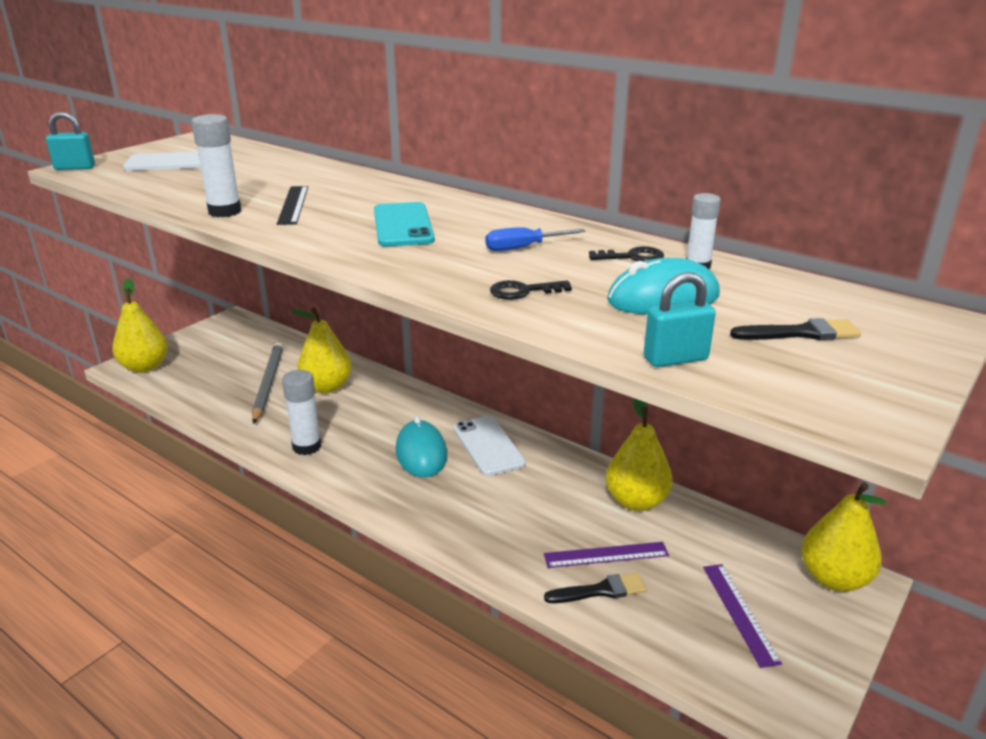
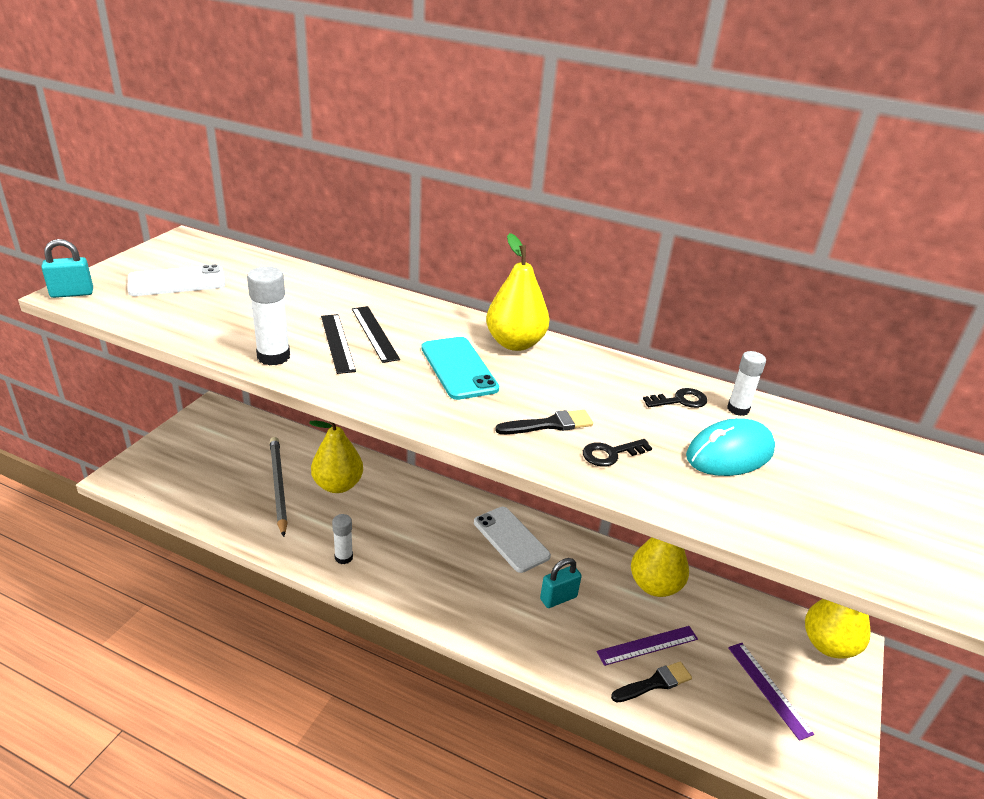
camera: 15 degrees left, 5 degrees up
(145, 367) = (141, 475): yellow pear -> yellow pear (515, 343)
(307, 446) = (343, 557): white glue stick -> white glue stick, size x0.66
(334, 200) = (374, 333): none -> black ruler
(421, 453) = (453, 554): turquoise mouse -> none
(522, 248) = (581, 394): blue screwdriver -> none
(675, 359) = (774, 530): turquoise padlock -> turquoise padlock (558, 598)
(801, 333) = (854, 489): black brush -> black brush (549, 424)

